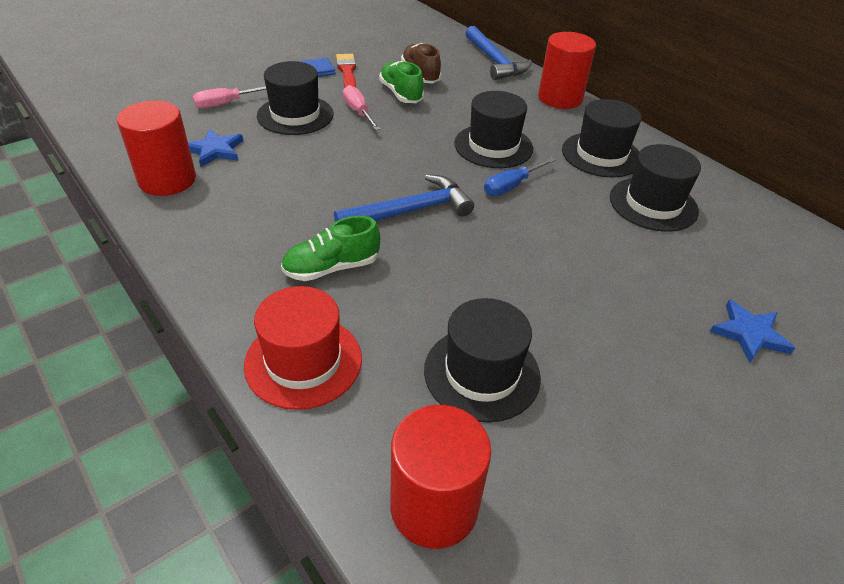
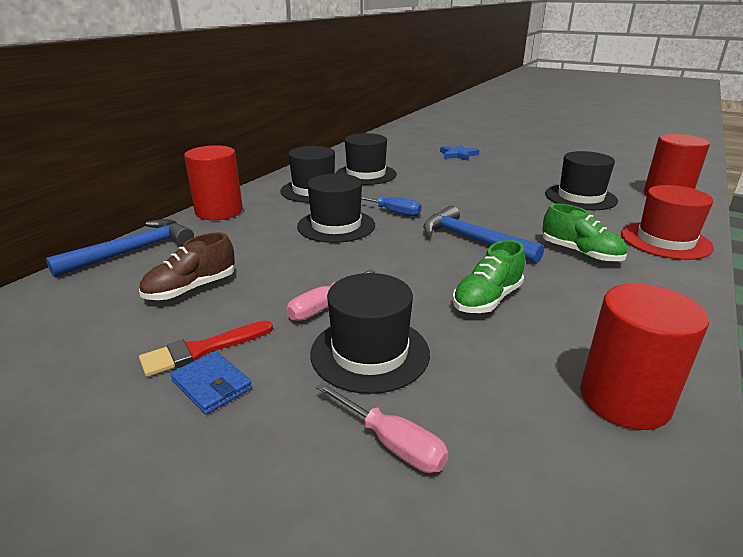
camera: 110 degrees left, 15 degrees down
(215, 150) = (520, 388): blue star -> none
(401, 94) = (255, 290): green shoe -> green shoe (487, 299)

